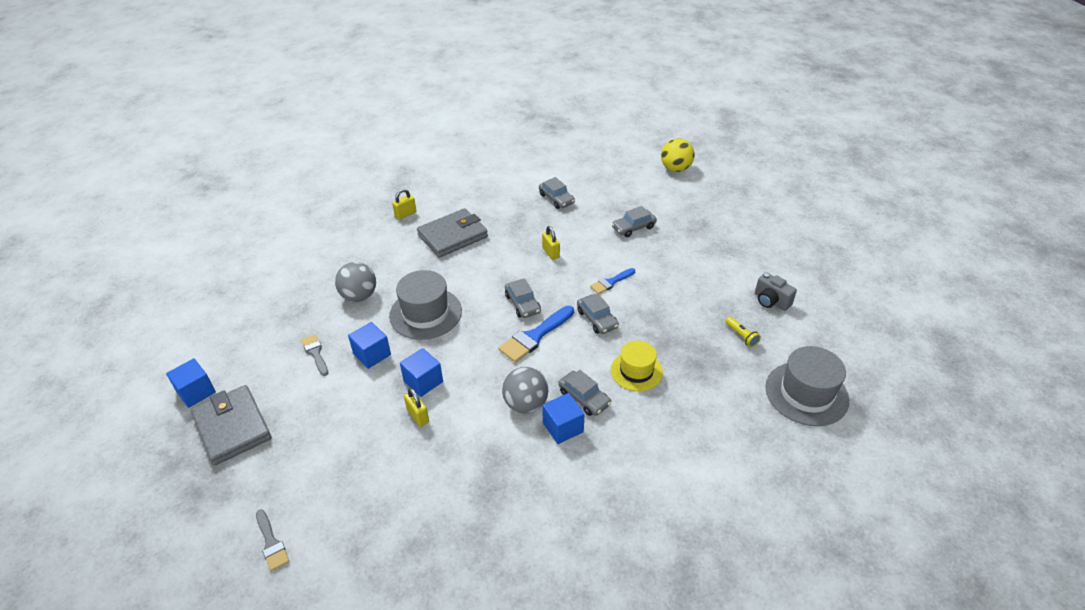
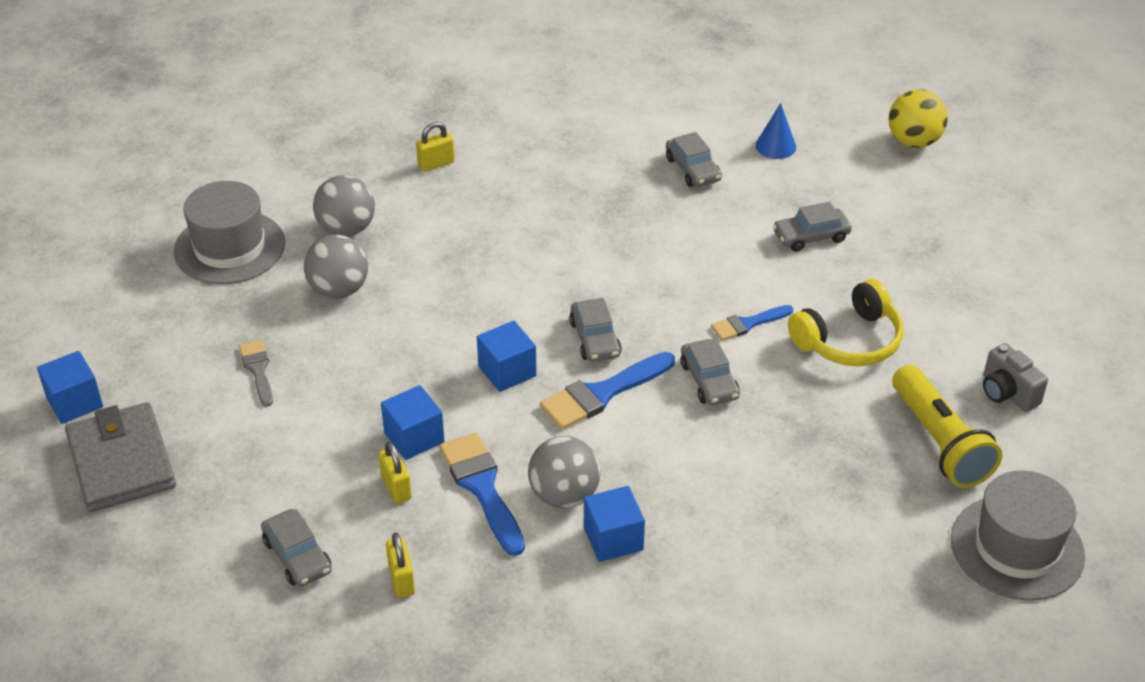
camera: 10 degrees right, 0 degrees up
(271, 543) = (157, 631): grey brush -> none
(358, 259) = (346, 229): none -> grey ball
(372, 354) = (343, 384): blue cube -> blue cube (507, 371)
(425, 313) = (437, 332): grey hat -> grey hat (229, 247)
(453, 236) = (506, 211): grey wallet -> none
(473, 407) = (482, 488): none -> blue brush
(550, 253) = (660, 261): yellow padlock -> yellow padlock (401, 580)
(584, 398) = (657, 500): grey car -> grey car (297, 556)
(600, 180) = (775, 146): none -> blue cone
(636, 371) = (751, 471): yellow hat -> none
(672, 284) = (849, 341): none -> yellow headphones
(741, 336) = (939, 442): yellow flashlight -> yellow flashlight, size x2.24

